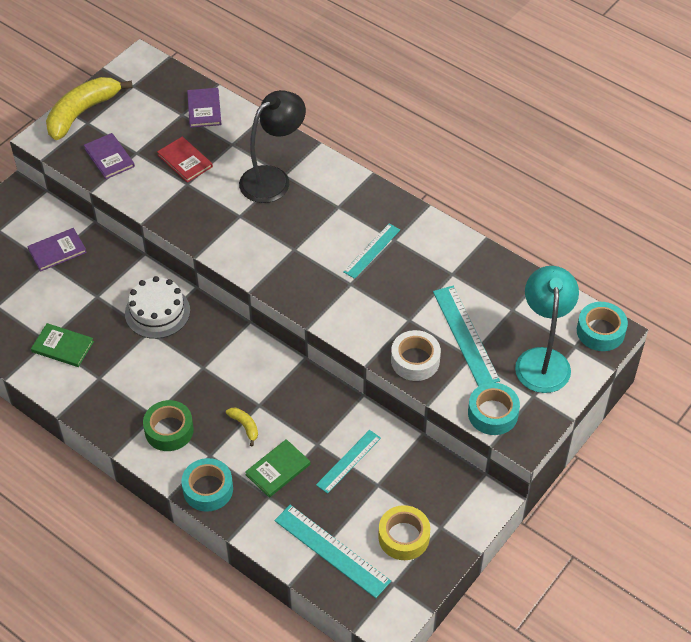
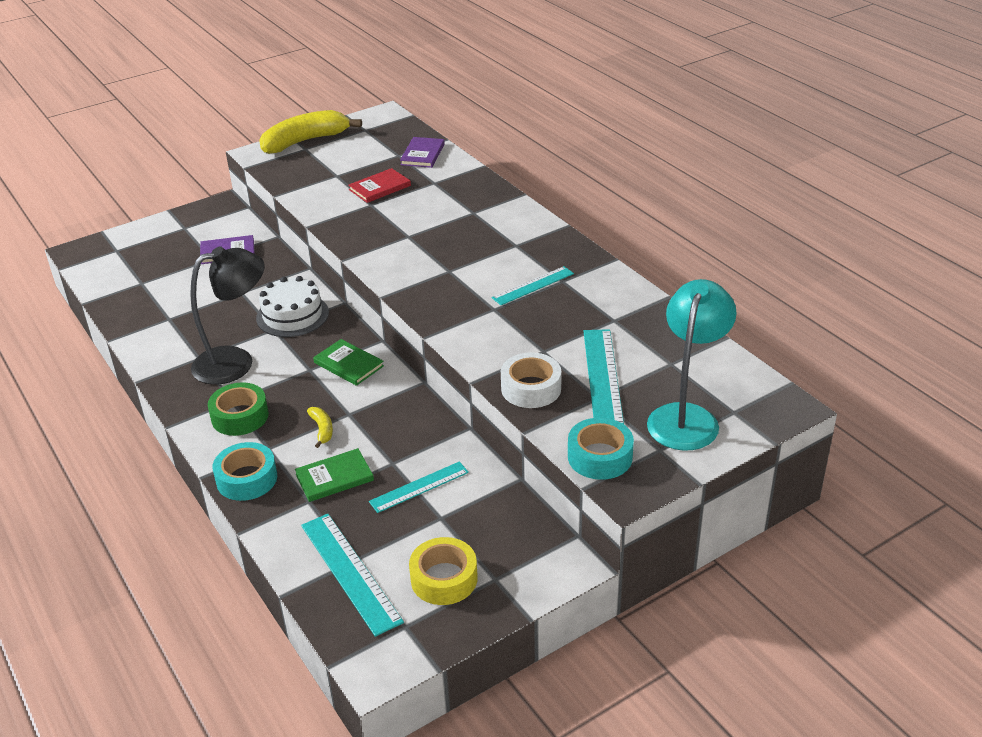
camera: 20 degrees right, 15 degrees down
(62, 346) = (181, 326): green book -> green book (348, 364)
(109, 157) = (308, 175): purple book -> none
(185, 161) = (380, 188): red book -> red book turned 75 degrees clockwise
(273, 179) = (460, 213): black lamp -> black lamp (236, 362)
(600, 331) = (773, 403): turquoise tape -> none

